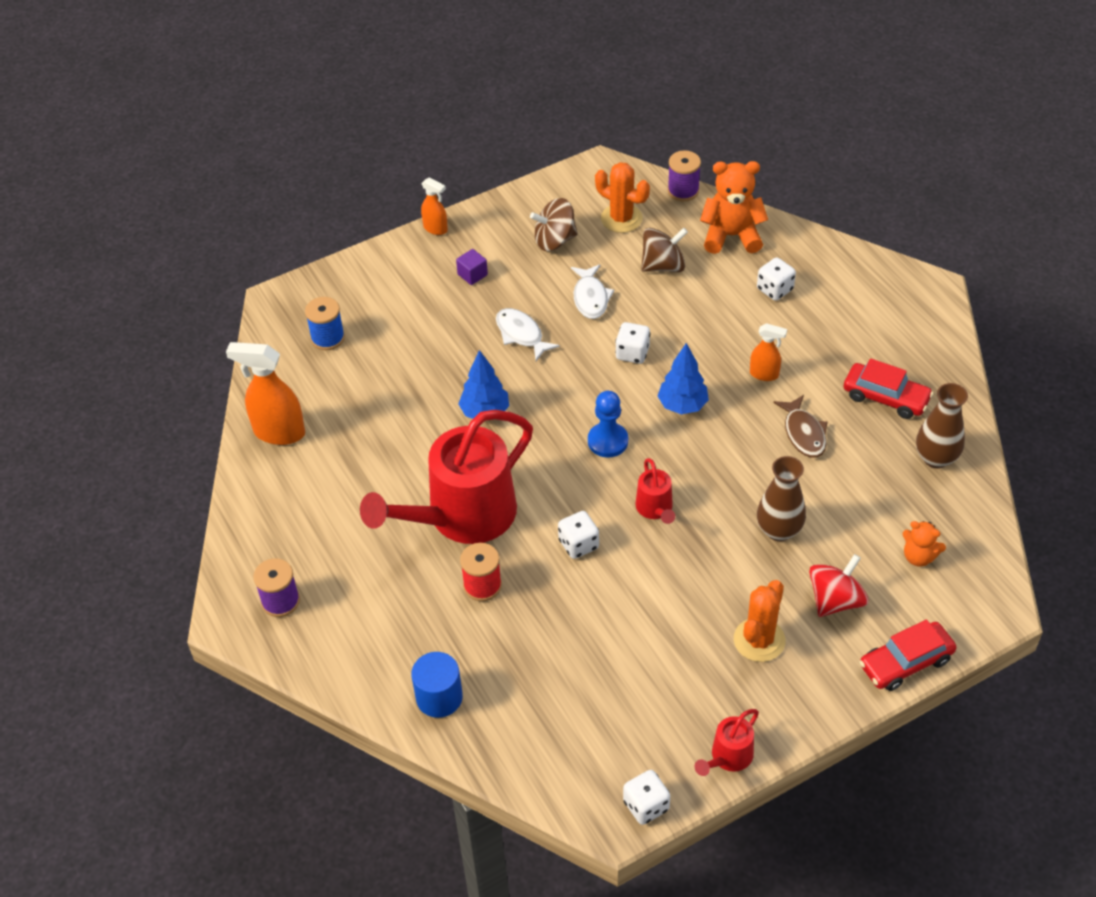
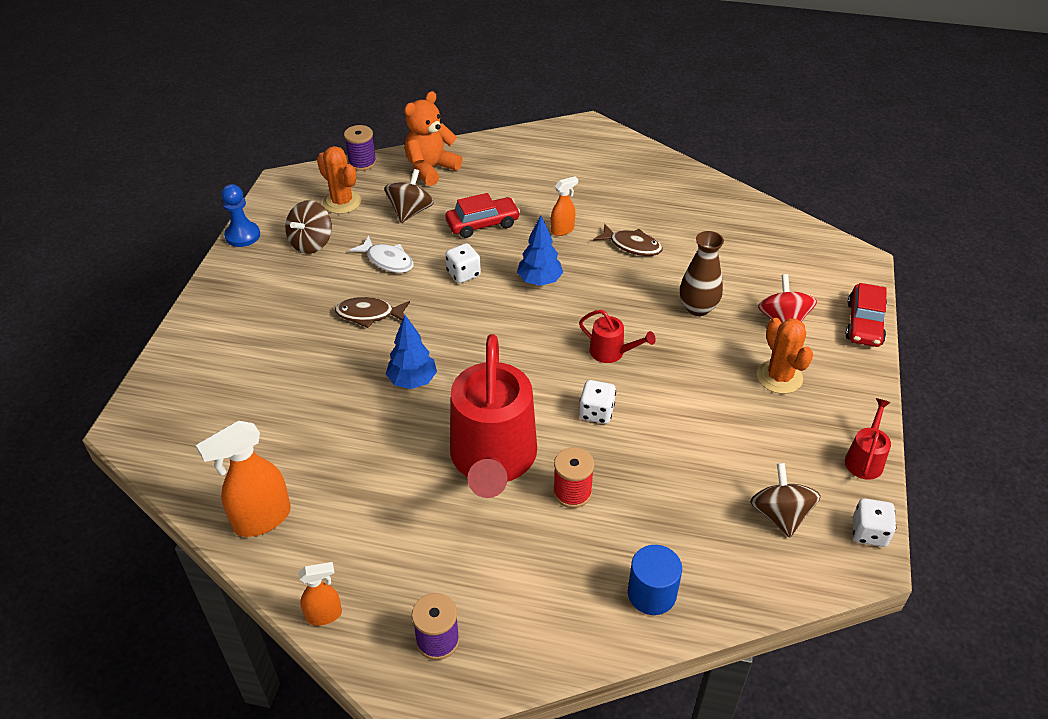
camera: 50 degrees left, 5 degrees down
(328, 338) = (212, 422): blue spool -> none
(435, 229) = (205, 291): orange spray bottle -> orange spray bottle (324, 615)
(472, 275) = (277, 302): purple cube -> none
(521, 334) = (369, 314): white fish -> brown fish
(600, 733) = (780, 515): none -> brown spinning top
(608, 441) = (523, 336): blue pawn -> blue pawn (242, 235)
(621, 218) = (342, 202): orange cactus -> orange cactus turned 60 degrees clockwise
(728, 757) = (865, 459): red watering can -> red watering can turned 150 degrees counterclockwise
(774, 289) = (500, 181): white dice -> none
(885, 398) = (647, 196): red car -> red car (482, 224)
(918, 556) = (786, 264): orange teddy bear -> none
(936, 458) = (718, 208): brown vase -> none

